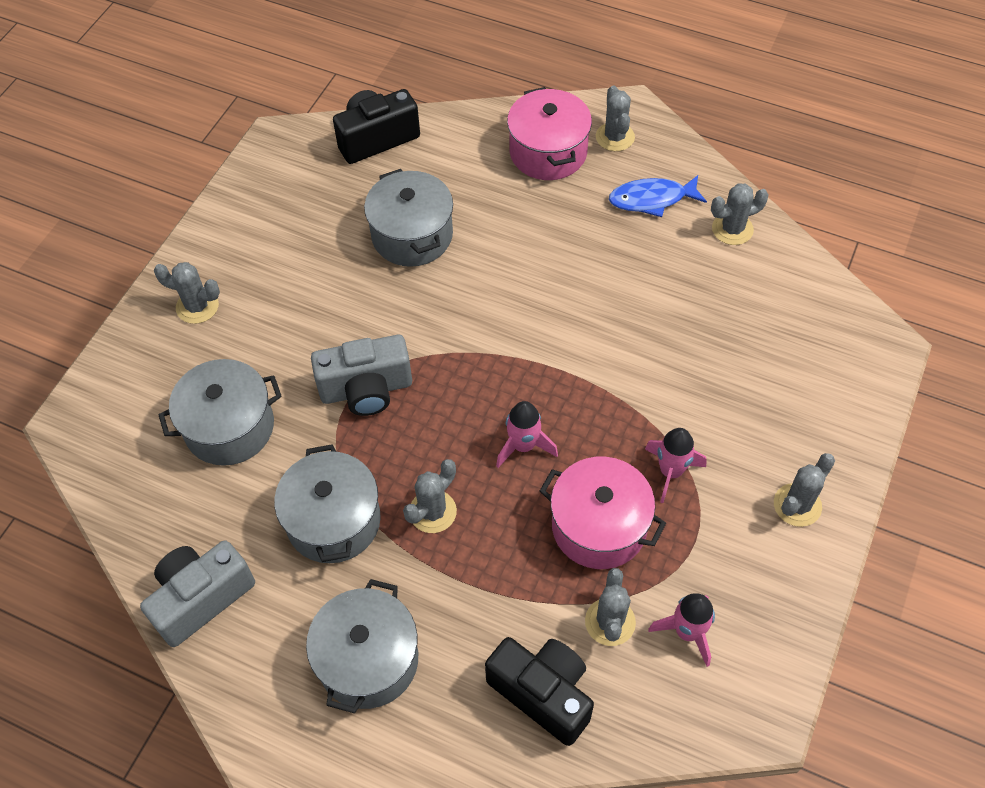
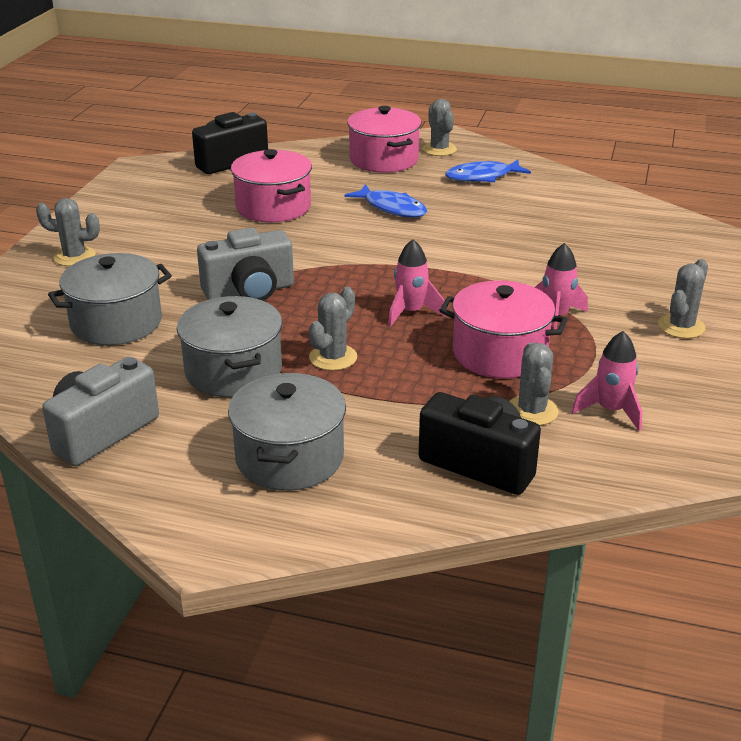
camera: 10 degrees left, 25 degrees down
(412, 235) = (273, 207): grey pot -> pink pot
(539, 251) = (392, 208): none -> blue fish
(732, 229) = (558, 187): grey cactus -> none

